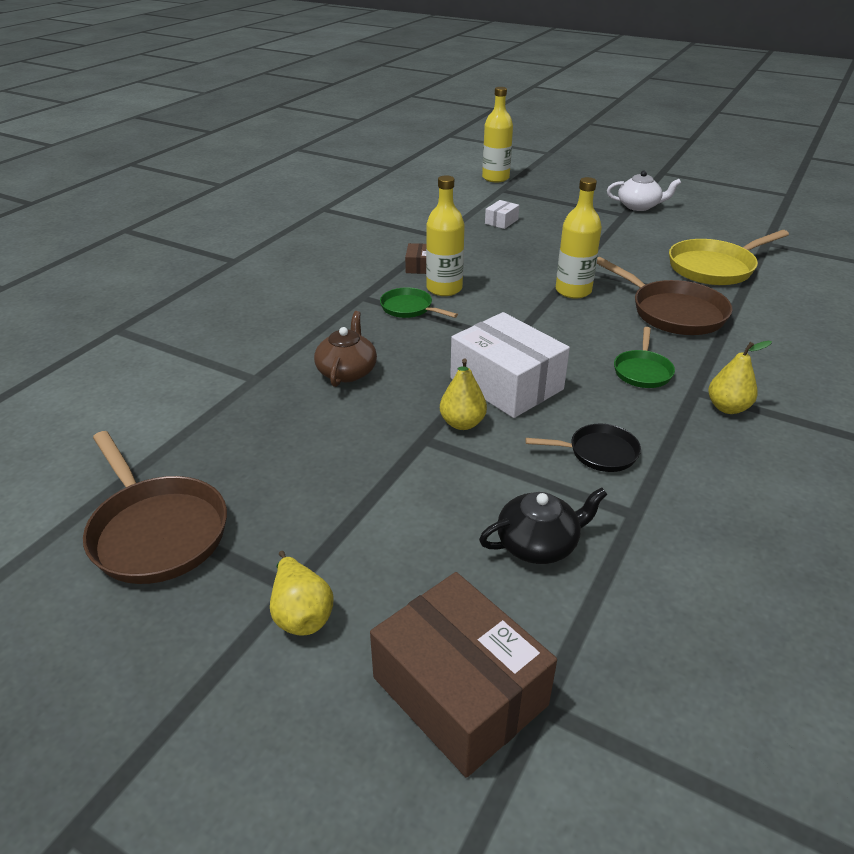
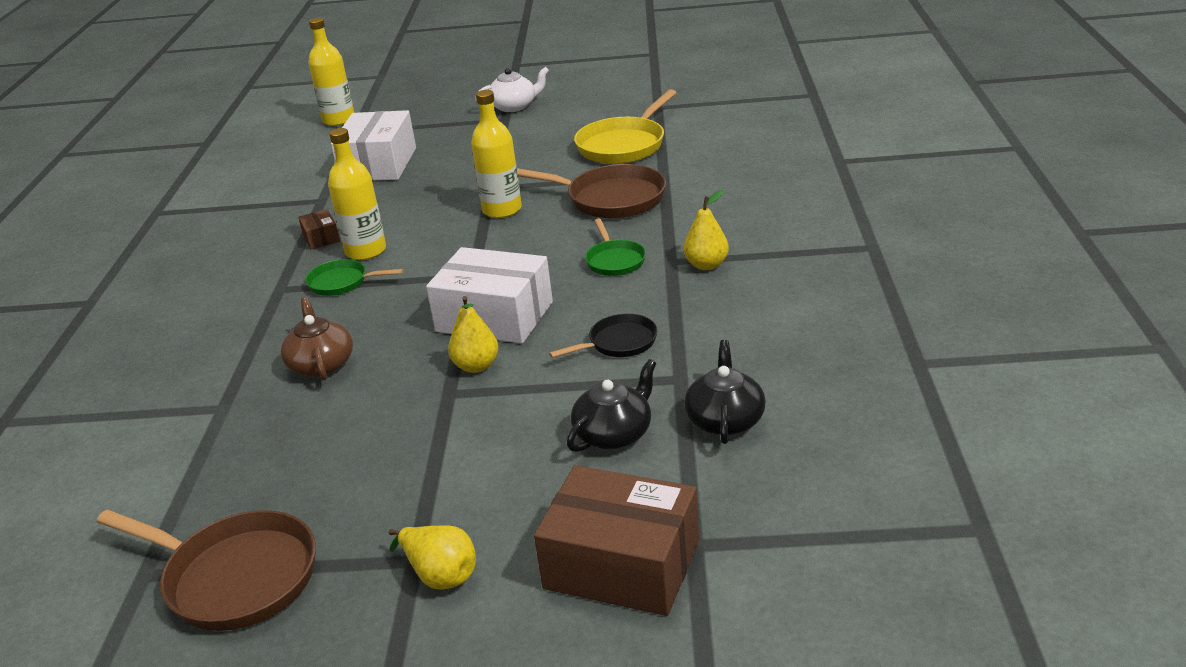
camera: 25 degrees left, 5 degrees down
(501, 221) = (379, 164): white box -> white box, size x2.24
(654, 579) = (725, 420): none -> black teapot

